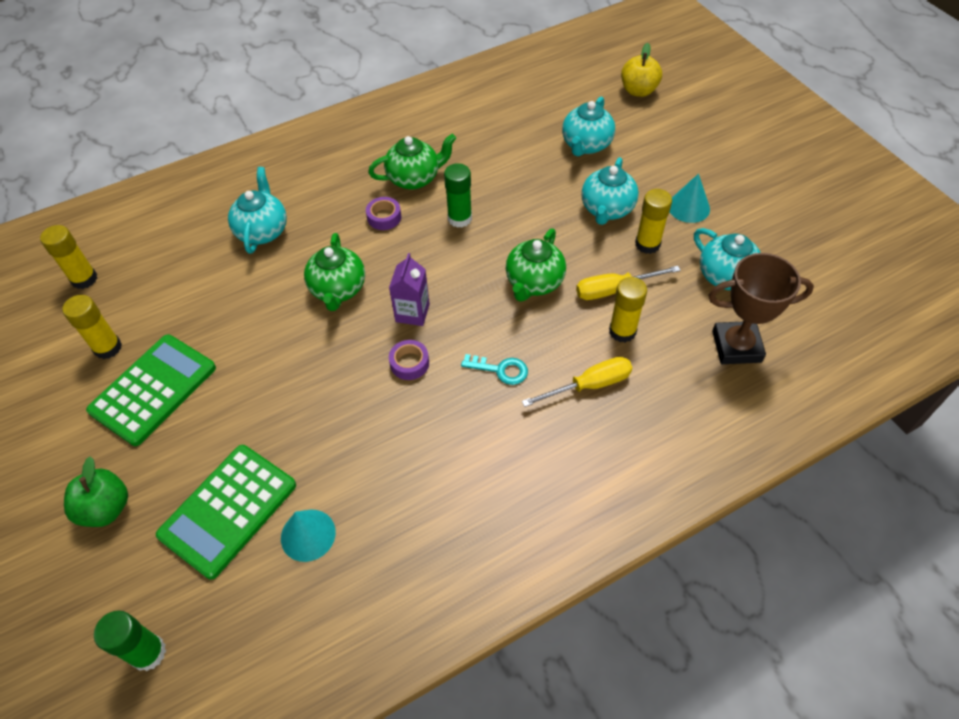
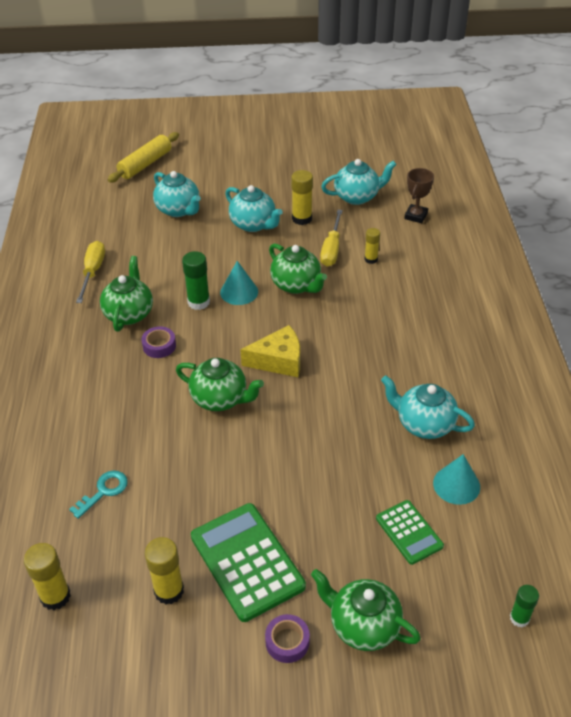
camera: 65 degrees left, 10 degrees down
(106, 508) = (363, 625): green apple -> green teapot
(148, 653) = (519, 618): green glue stick -> green glue stick, size x0.64
(228, 510) = (409, 532): green calculator -> green calculator, size x0.57
(263, 231) = (107, 432): turquoise teapot -> turquoise teapot (424, 424)
(409, 363) = (328, 378): purple tape -> purple tape (287, 642)
(412, 313) = (278, 360): purple carton -> yellow cheese
(500, 370) = (366, 330): turquoise key -> turquoise key (104, 491)
(589, 385) = (407, 291): yellow screwdriver -> yellow screwdriver (93, 272)
(622, 331) = (371, 259): yellow glue stick -> yellow glue stick, size x0.64
(638, 91) = (145, 164): yellow apple -> yellow rolling pin
(688, 207) = (283, 188): turquoise cone -> turquoise cone (239, 292)
(736, 346) = (415, 216): brown trophy -> brown trophy, size x0.61

